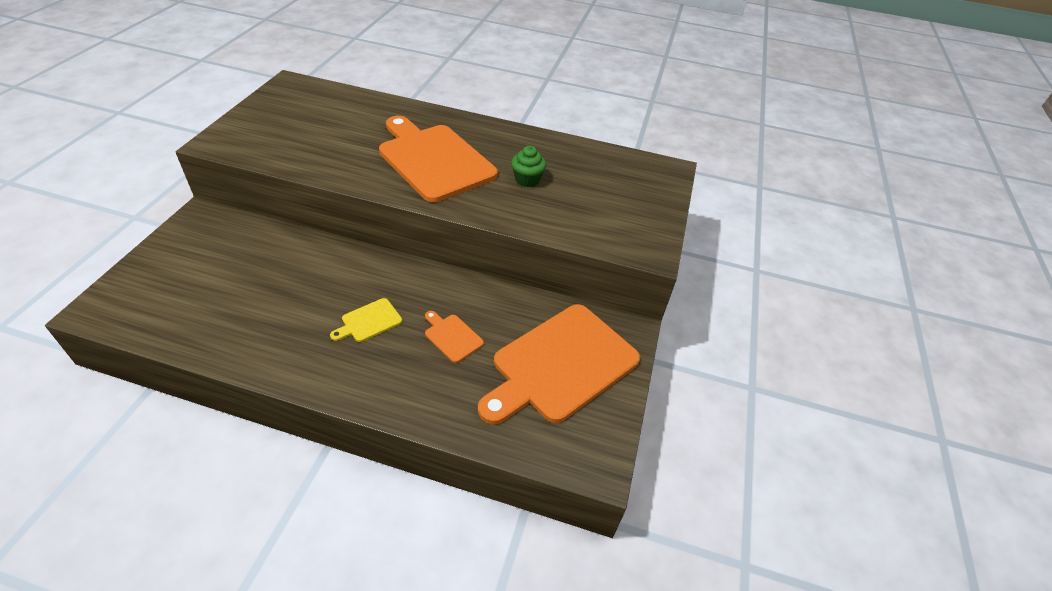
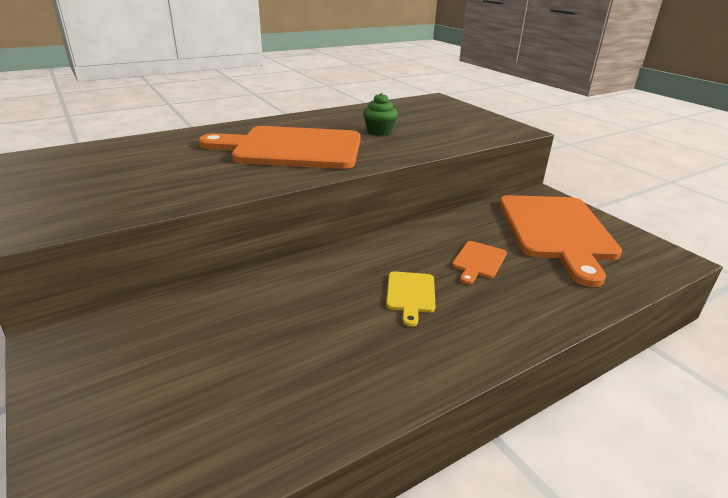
camera: 45 degrees left, 15 degrees down
(452, 336) = (478, 261): orange cutting board -> orange cutting board turned 60 degrees counterclockwise

